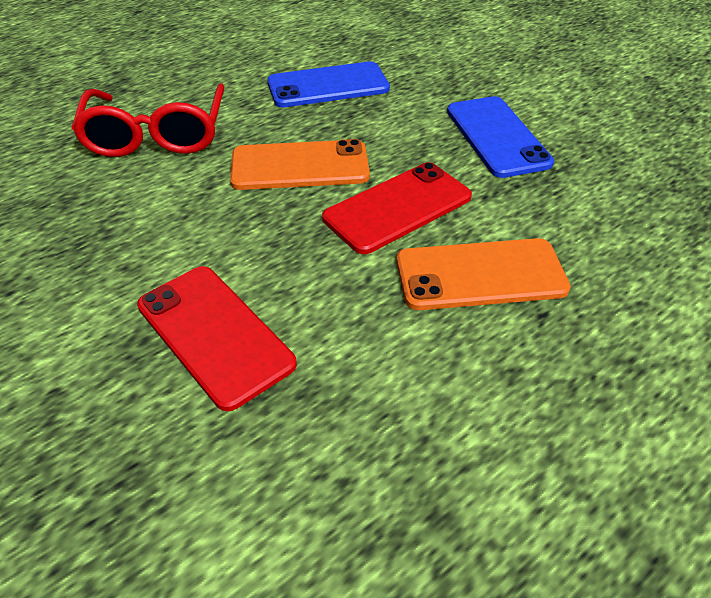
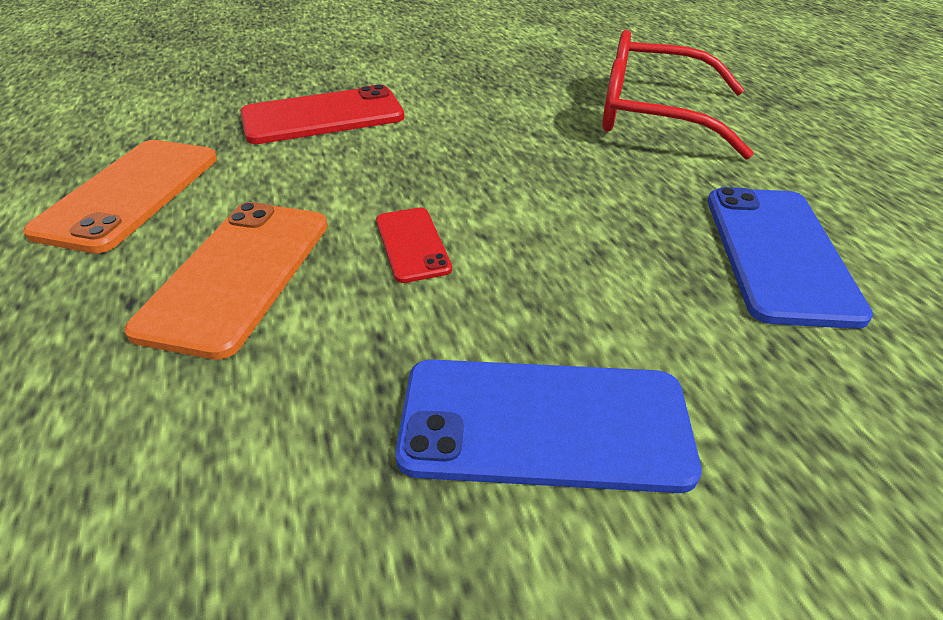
camera: 110 degrees right, 5 degrees down
(300, 166) = (546, 190): orange phone -> orange phone (130, 193)
(398, 208) = (412, 244): red phone -> red phone, size x0.54

